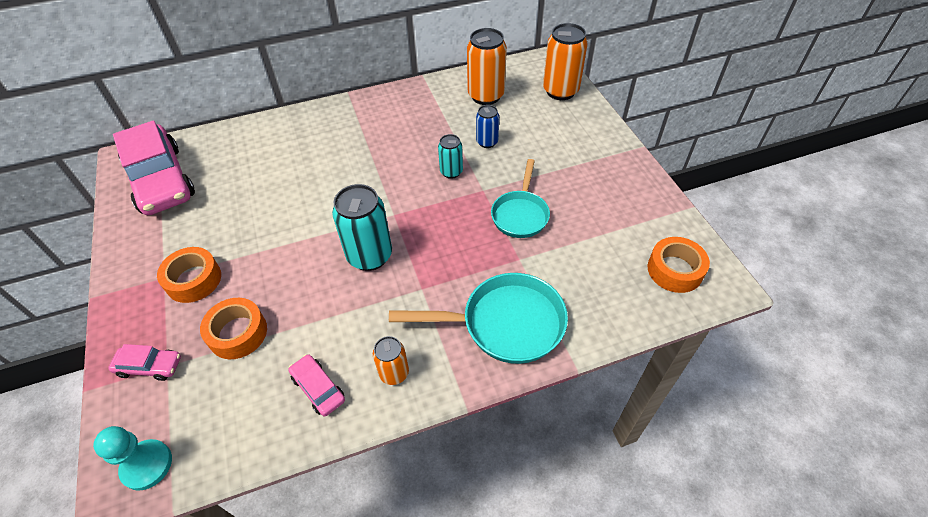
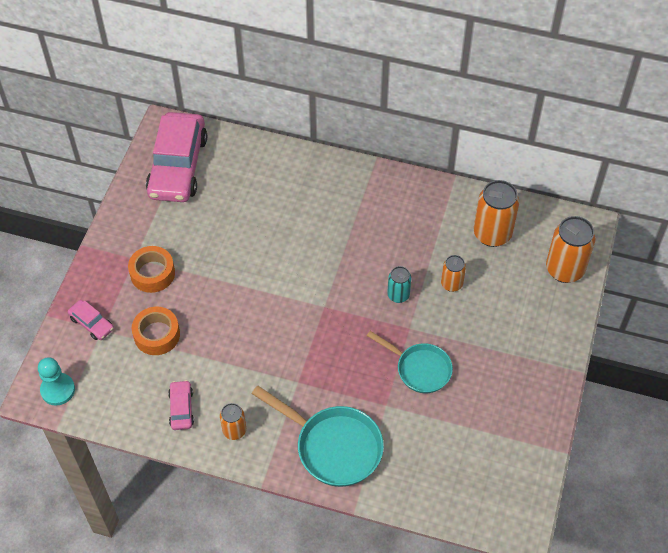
camera: 35 degrees right, 5 degrees up
(370, 256) = (281, 331): turquoise can -> none
(487, 142) = (451, 284): blue can -> orange can
(520, 214) = (420, 369): turquoise pan -> turquoise pan turned 105 degrees counterclockwise
(675, 270) = (494, 492): orange tape -> none

